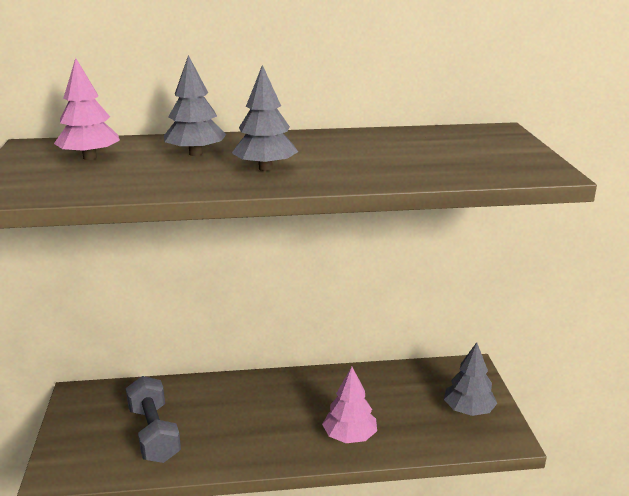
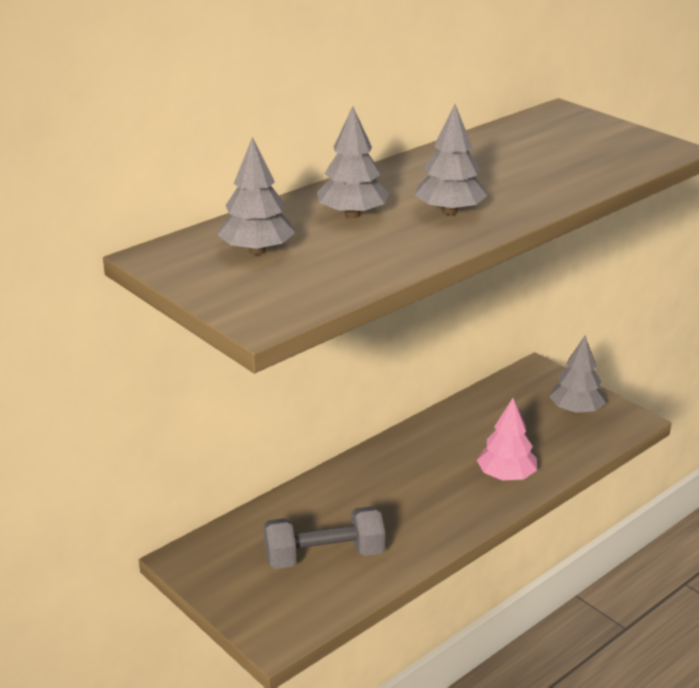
camera: 35 degrees left, 5 degrees up
(90, 157) = (257, 251): pink tree -> grey tree
(154, 434) = (324, 556): grey dumbbell -> grey dumbbell turned 45 degrees counterclockwise

